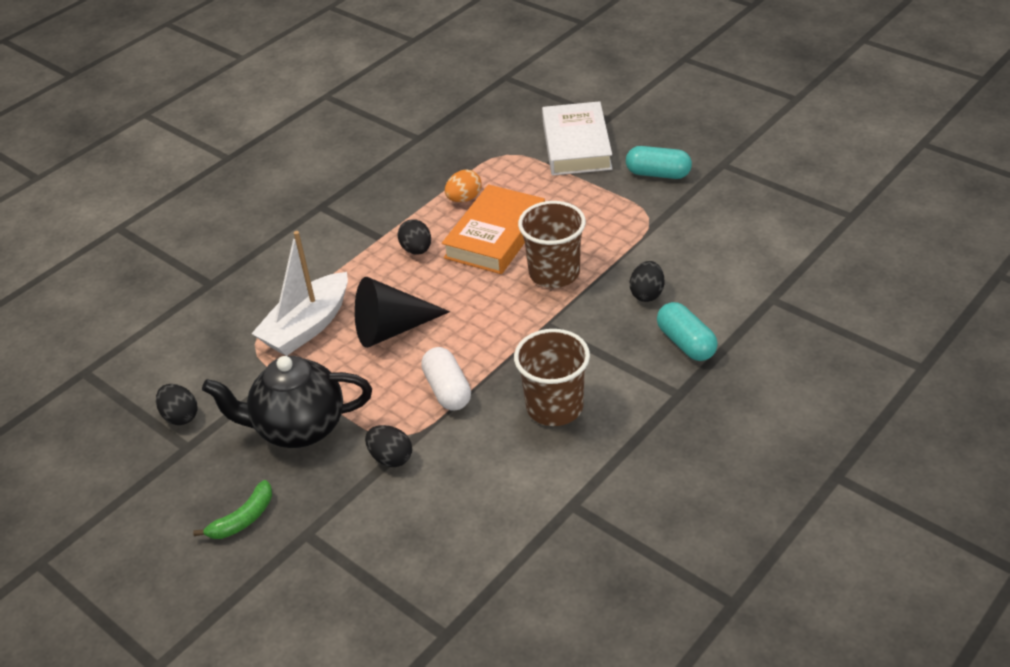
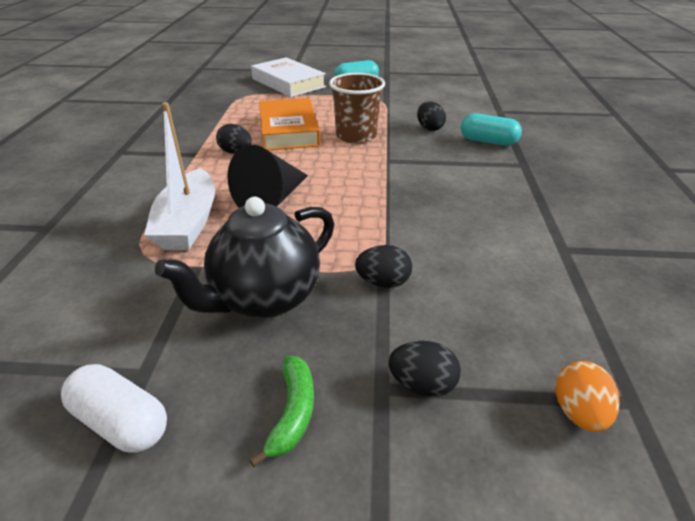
camera: 40 degrees left, 5 degrees down
(180, 416) = (106, 347): black egg -> black egg (422, 384)
(447, 390) = (368, 219): white capsule -> white capsule (121, 421)
(464, 199) = (241, 120): orange egg -> orange egg (578, 412)
(554, 407) = (461, 199): brown cup -> none

